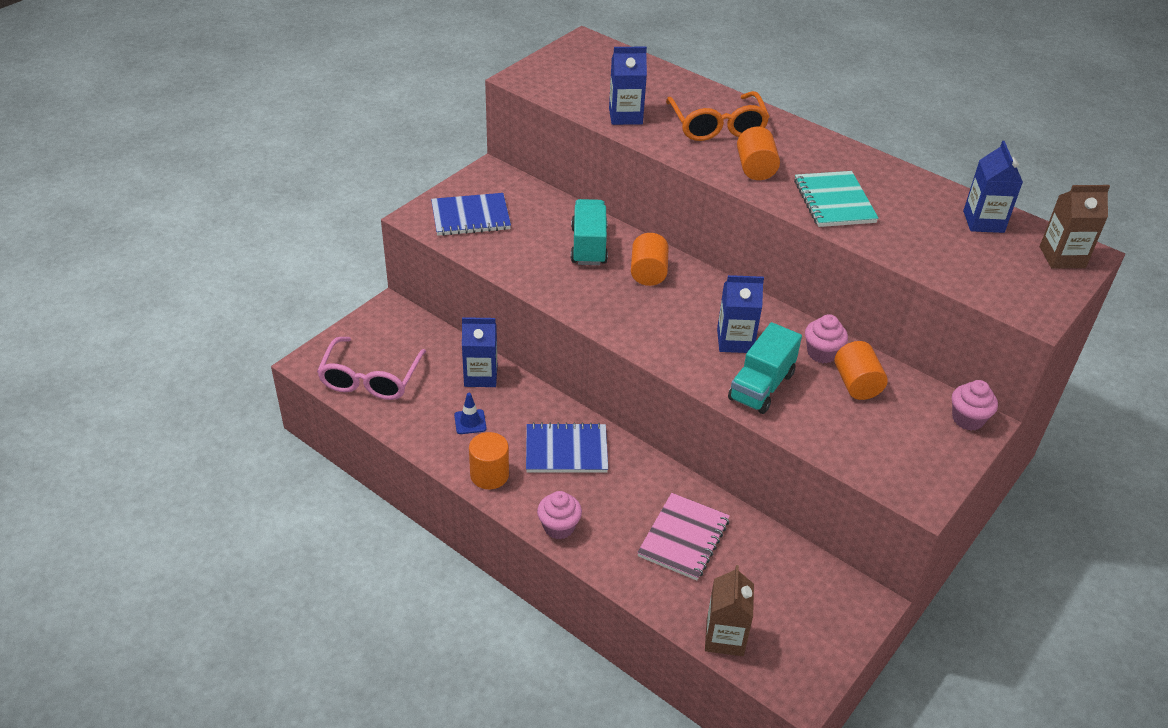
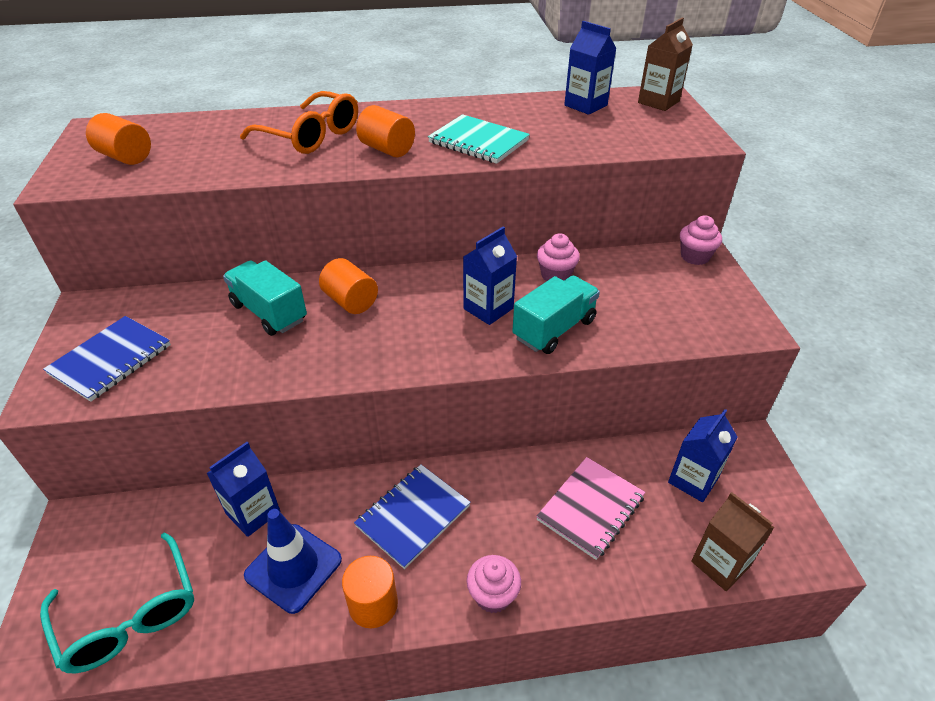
camera: 45 degrees left, 0 degrees up
(371, 378) = (129, 614): pink glasses -> turquoise glasses
(470, 422) = (293, 567): blue traffic cone -> blue traffic cone, size x1.95
(625, 116) = (216, 165): blue carton -> blue carton (693, 480)
(683, 538) = (590, 508): pink notebook -> pink notebook turned 60 degrees clockwise
(761, 386) = (554, 329): turquoise truck -> turquoise truck turned 120 degrees counterclockwise
(856, 384) = (606, 281): orange cylinder -> orange cylinder (126, 157)

